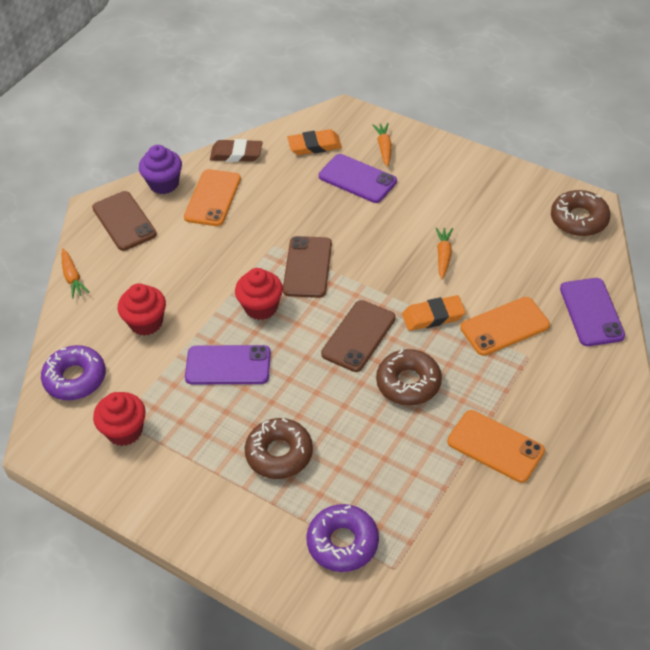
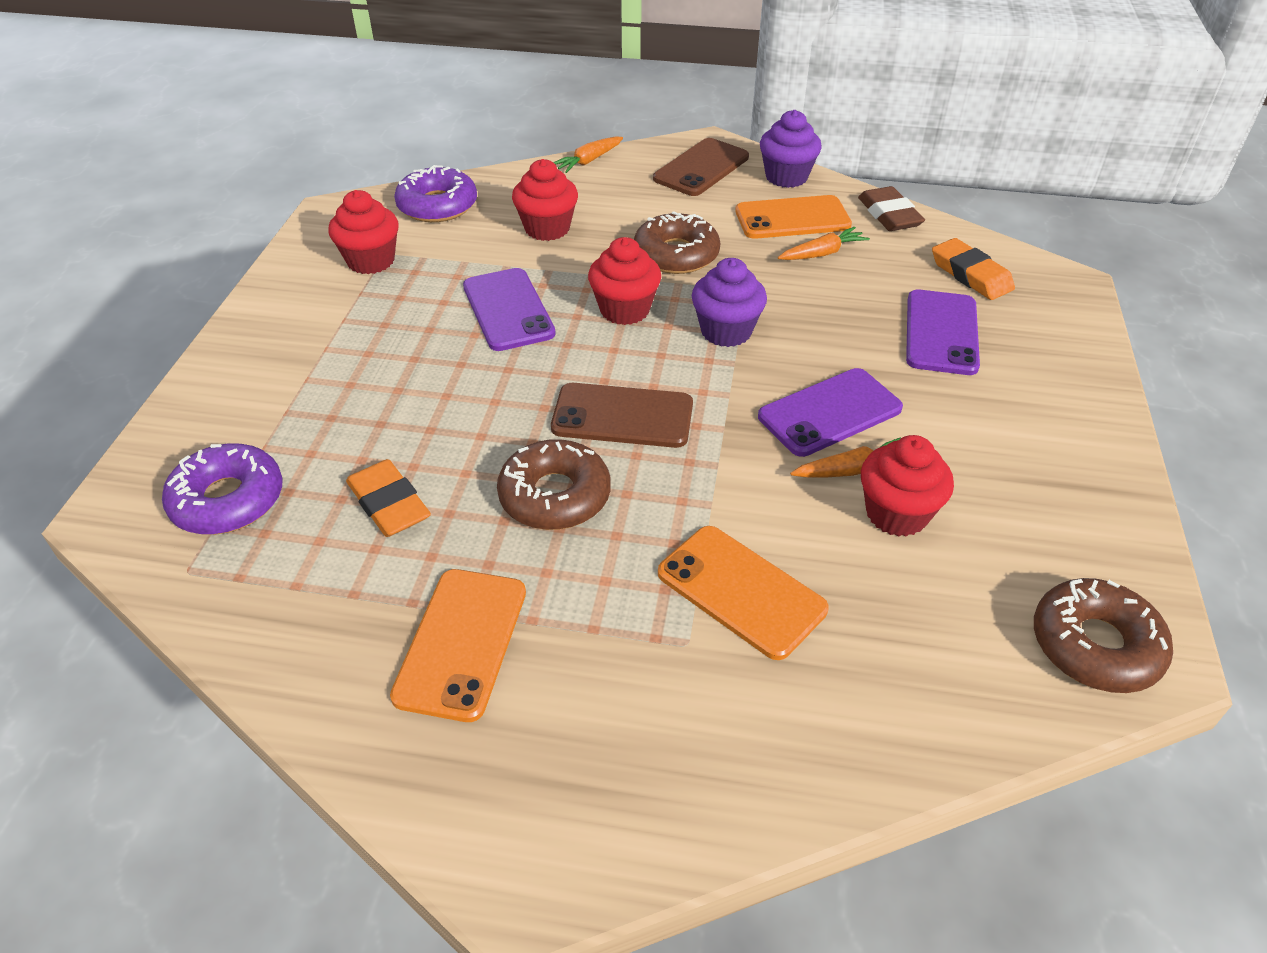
camera: 65 degrees right, 5 degrees down
(279, 454) = (372, 395): brown donut -> brown donut (676, 255)
(307, 267) = (726, 331): brown phone -> purple cupcake
(384, 148) = (1034, 343): orange carrot -> orange carrot (822, 253)
(433, 316) = (710, 490): orange eraser -> orange eraser (389, 504)
(479, 251) = (896, 513): none -> red cupcake
(591, 312) = (858, 724): purple phone -> purple phone (830, 413)

